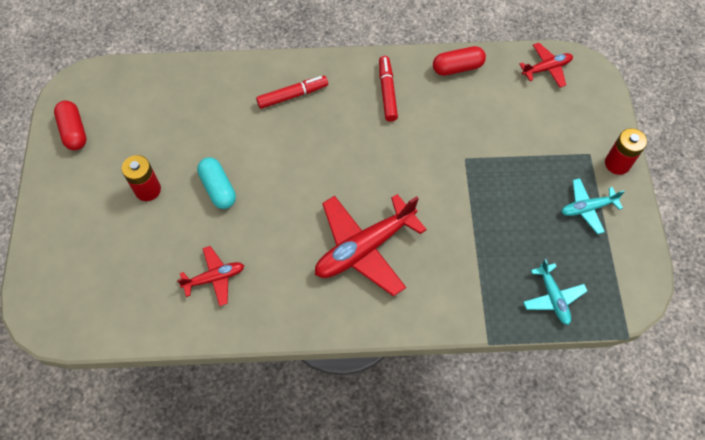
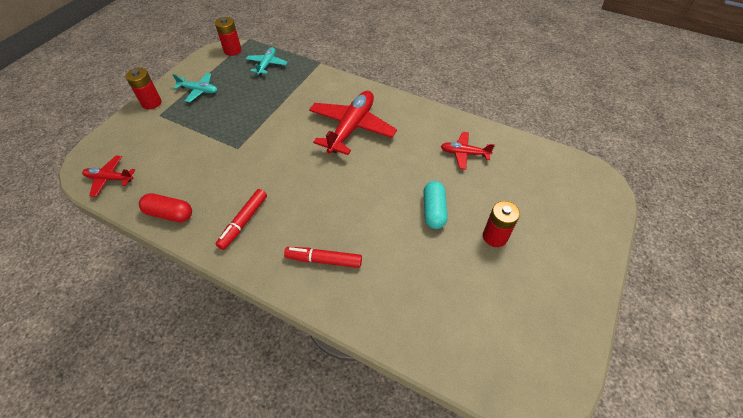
camera: 150 degrees left, 10 degrees down
(74, 131) = (556, 331): red capsule -> none
(364, 248) = (351, 128): red plane -> red plane turned 60 degrees counterclockwise
(624, 299) = (232, 50): none -> red battery

